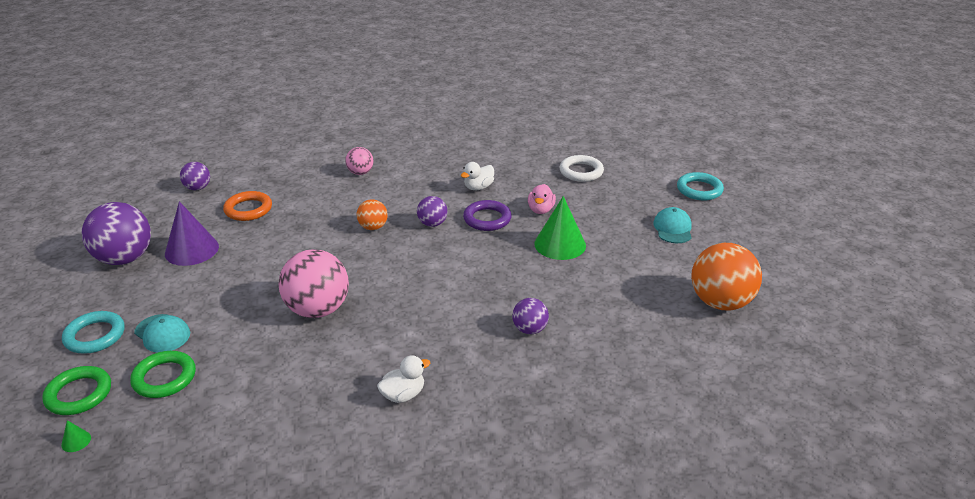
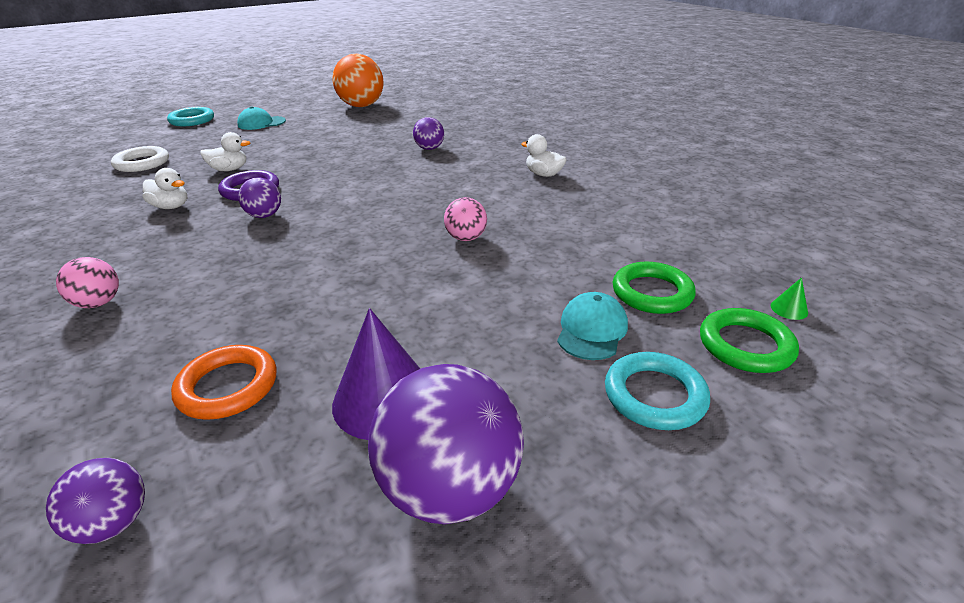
camera: 110 degrees left, 0 degrees up
(318, 310) = (466, 238): pink ball -> pink ball, size x0.52
(373, 227) = (278, 250): orange ball -> none
(541, 210) = (229, 169): pink duck -> white duck
(560, 244) = (296, 154): green cone -> none

